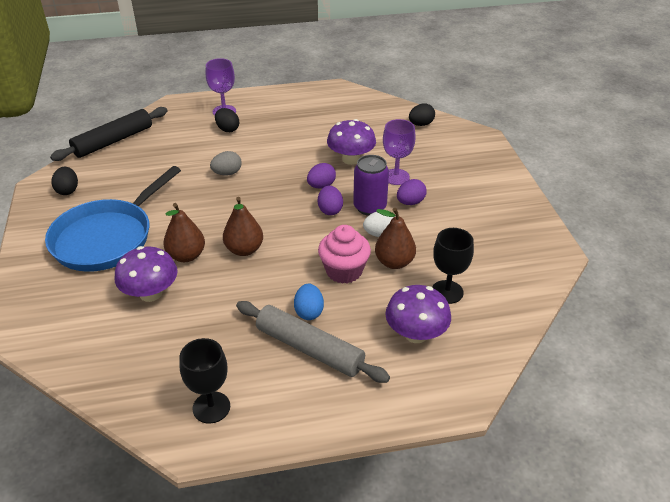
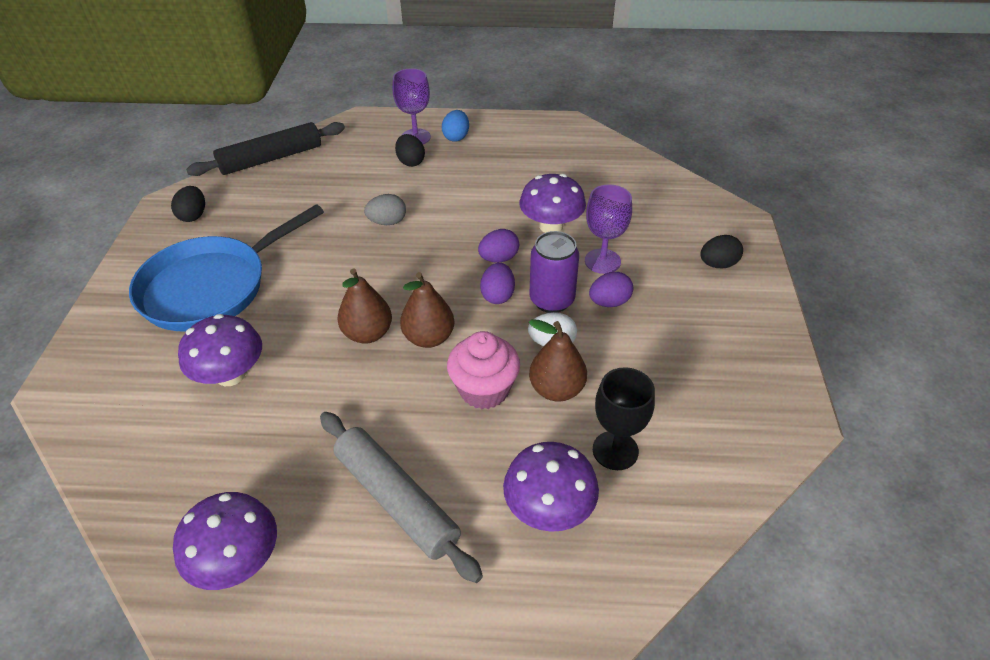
camera: 15 degrees right, 5 degrees up
(186, 256) = (294, 329): brown pear -> brown pear (429, 338)
(211, 407) = (237, 561): black goblet -> purple mushroom
(309, 312) = (416, 442): blue egg -> blue egg (456, 137)
(421, 124) = (661, 189): black egg -> black egg (718, 264)

